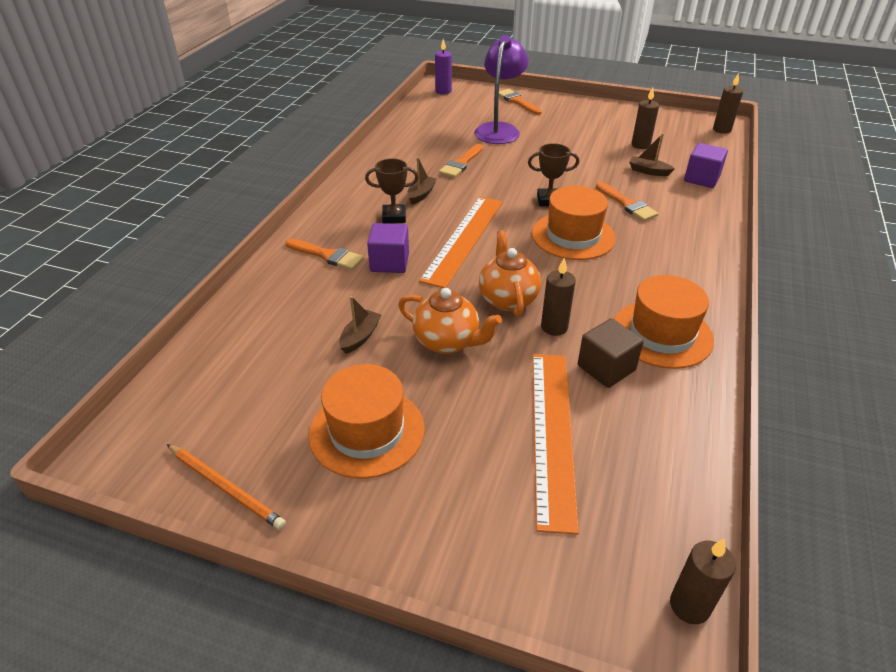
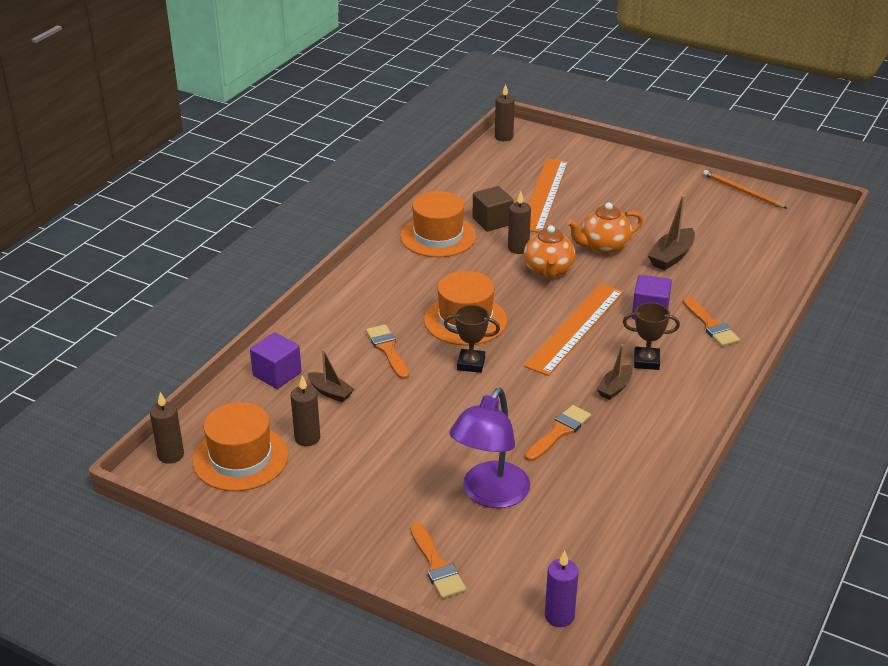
camera: 170 degrees left, 5 degrees down
(327, 255) = (711, 325): orange brush -> orange brush turned 150 degrees counterclockwise
(360, 337) = (671, 257): brown boat -> brown boat, size x1.51
(367, 431) = (661, 206): orange hat -> orange hat (240, 458)
(447, 342) = (603, 247): orange teapot -> orange teapot turned 60 degrees counterclockwise

